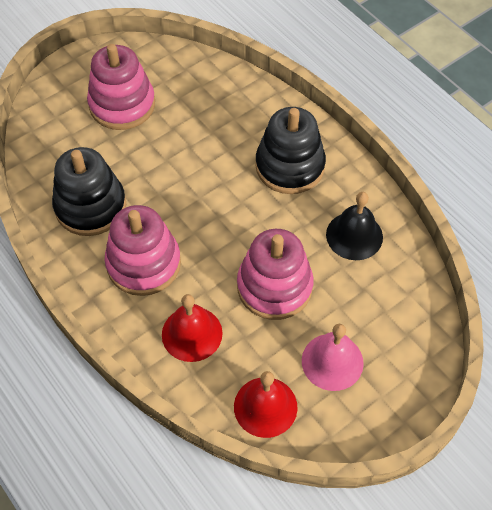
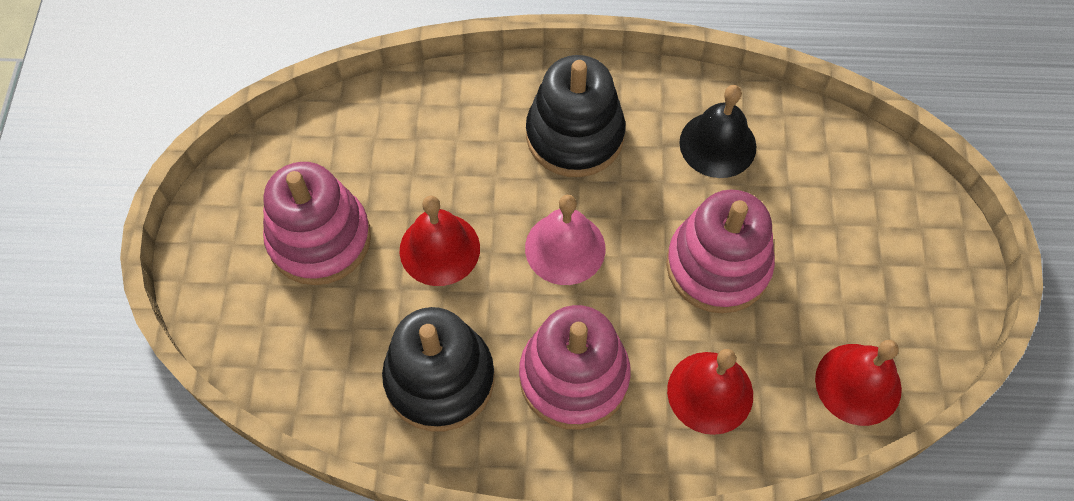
camera: 50 degrees left, 5 degrees up
(163, 155) = (439, 249): none -> red bell
(332, 361) = (853, 280): pink bell -> pink bell (565, 248)

